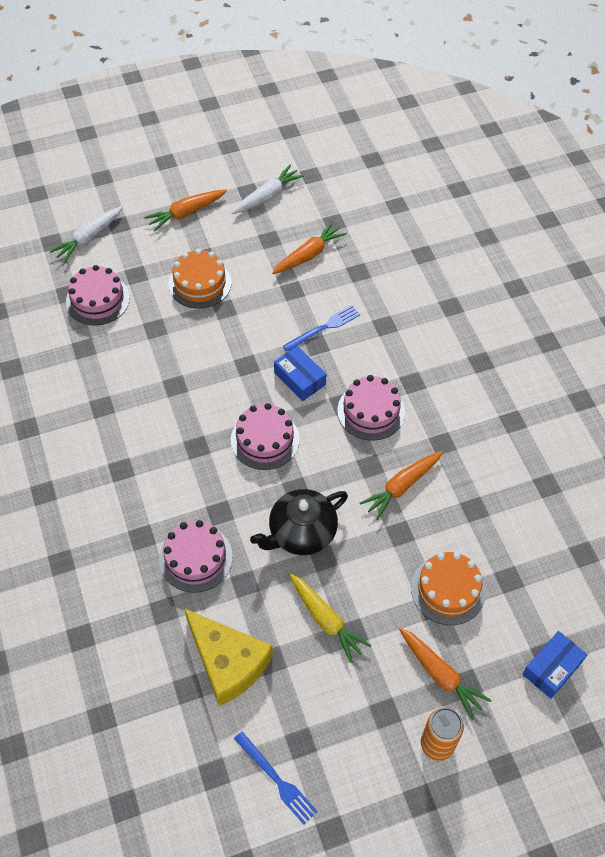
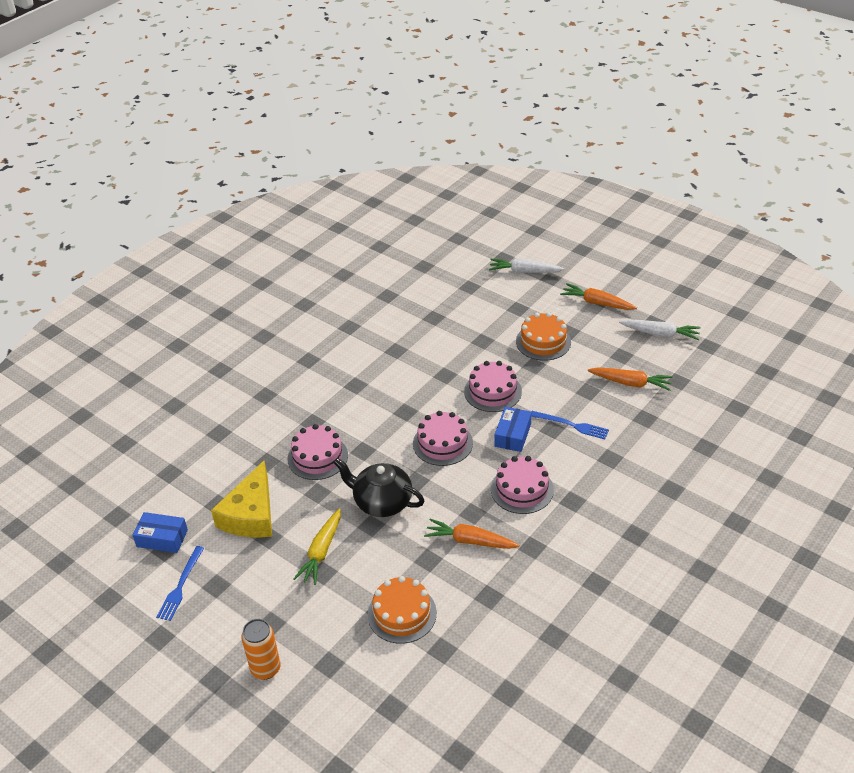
camera: 60 degrees right, 15 degrees down
(98, 299) = (478, 302): pink cake -> pink cake (492, 391)
(440, 675) = (325, 643): orange carrot -> none
(552, 668) = (382, 717): blue box -> blue box (162, 538)

